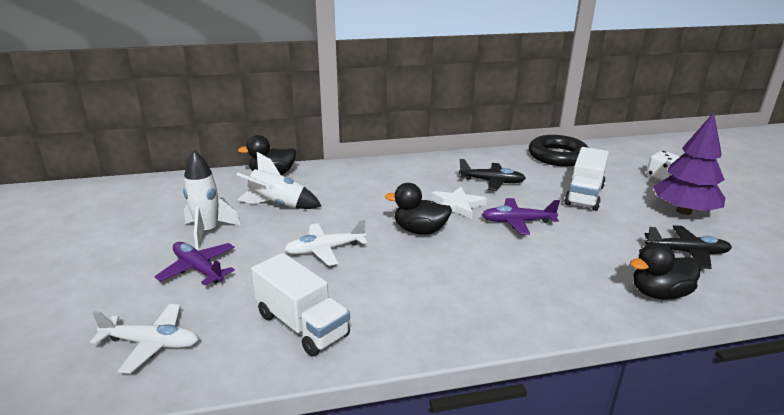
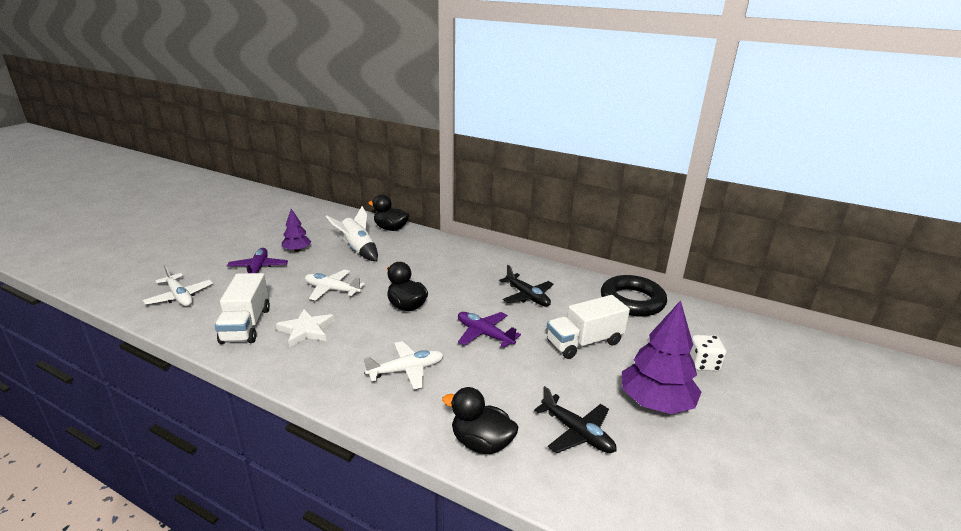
camera: 40 degrees right, 0 degrees up
(208, 232) = (297, 250): white rocket -> purple tree
(457, 205) = (465, 301): white star -> white star (306, 330)
(519, 277) = (406, 370): none -> white plane

